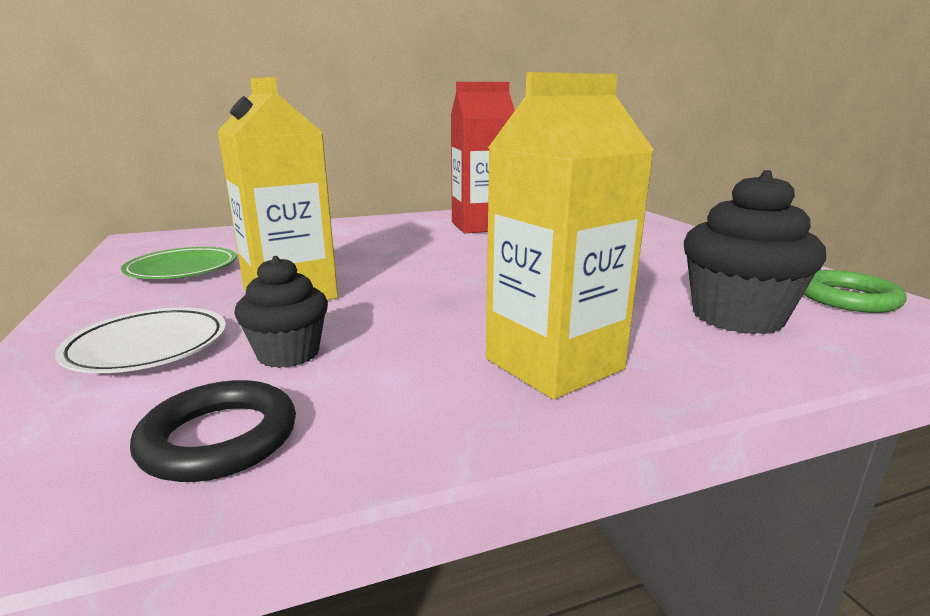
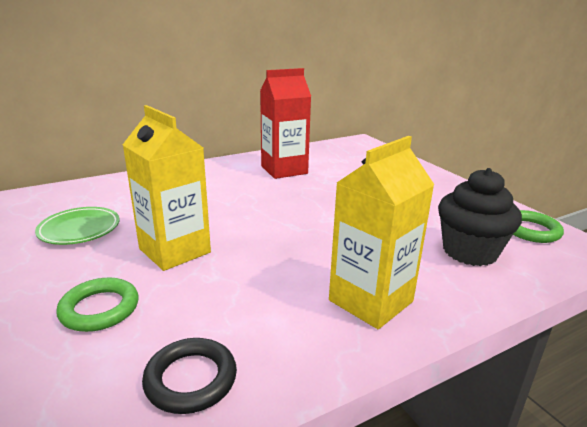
camera: 10 degrees left, 5 degrees up
(148, 347) = (99, 309): white plate -> green ring
(288, 354) = (200, 307): black cupcake -> none

